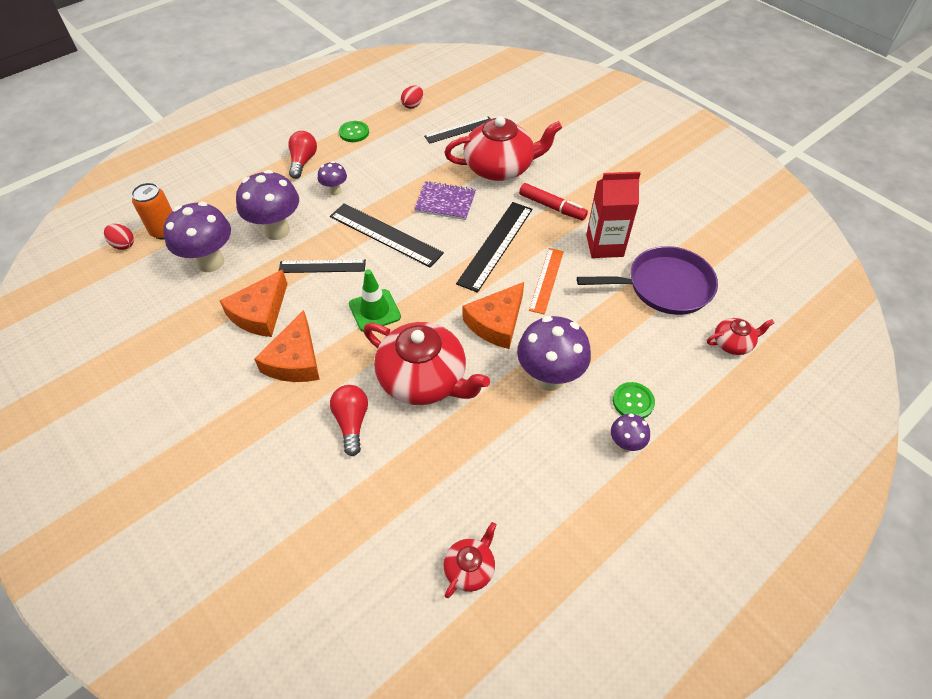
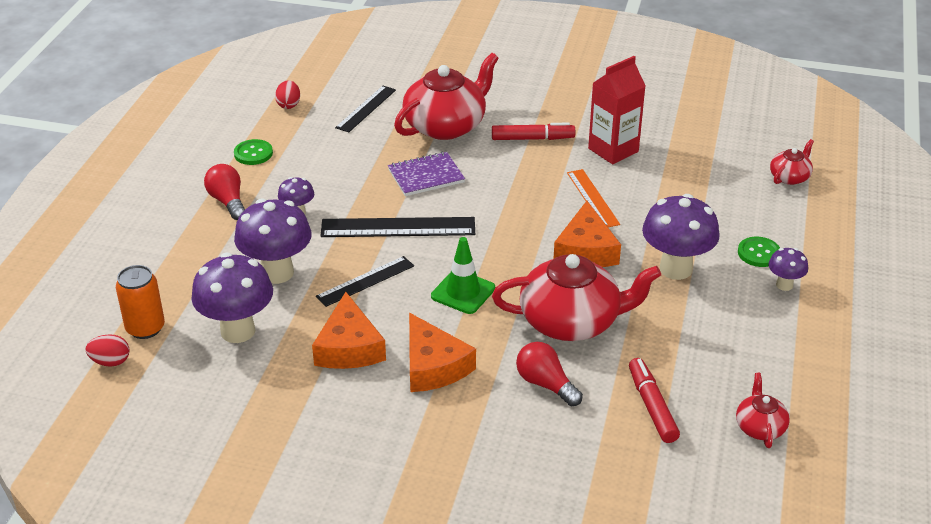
camera: 35 degrees left, 15 degrees down
(407, 491) = (652, 406): none -> red marker
(495, 245) = (515, 191): black ruler -> none
(664, 286) = (695, 159): purple pan -> none

